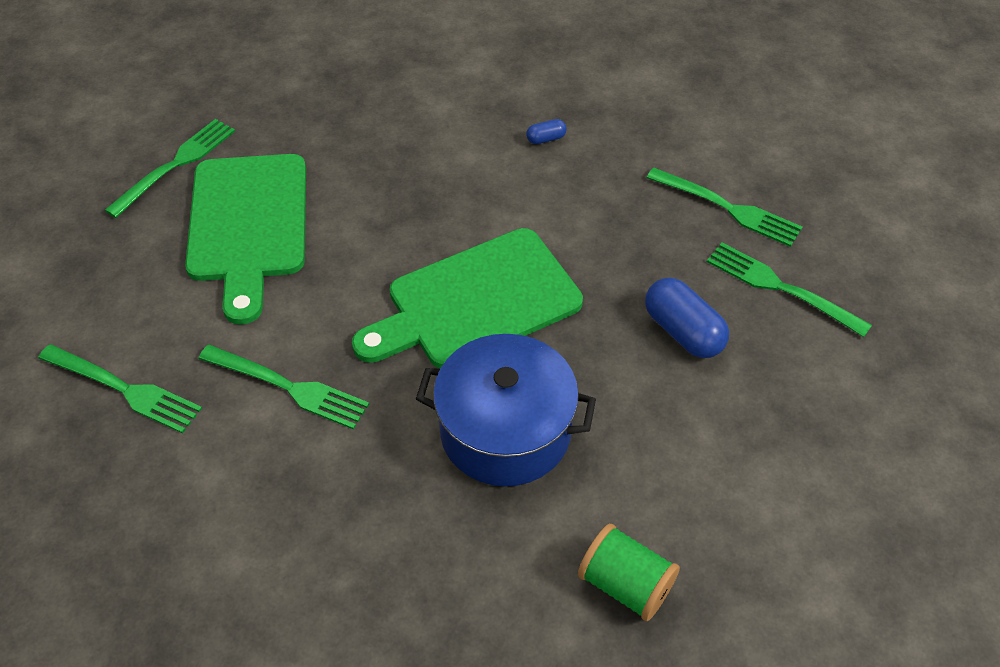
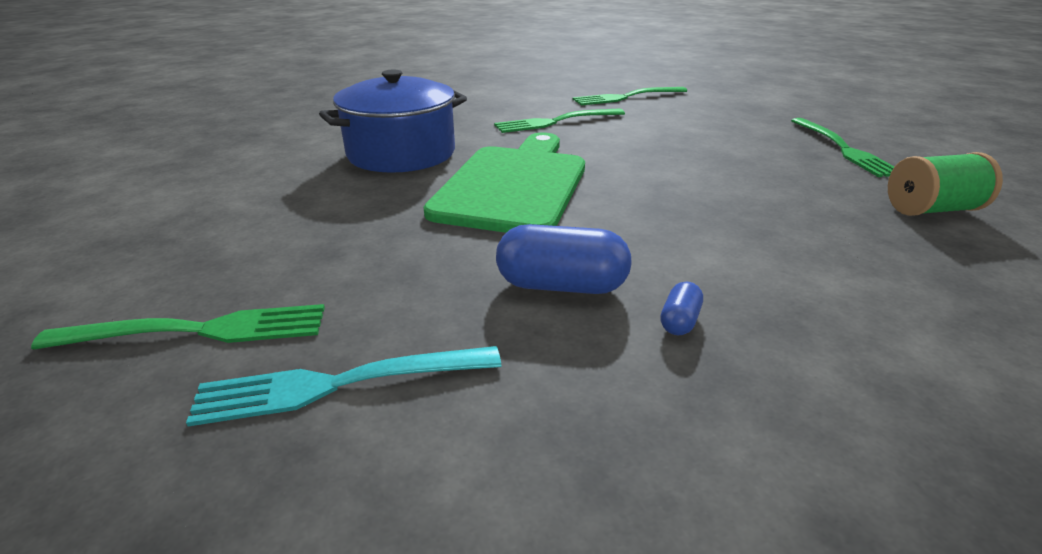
camera: 135 degrees right, 20 degrees down
(248, 225) = (730, 149): green cutting board -> none
(625, 584) = (256, 142): green spool -> green spool (931, 210)
(683, 331) = (306, 244): blue capsule -> blue capsule (561, 285)
(728, 208) = (340, 384): green fork -> turquoise fork

